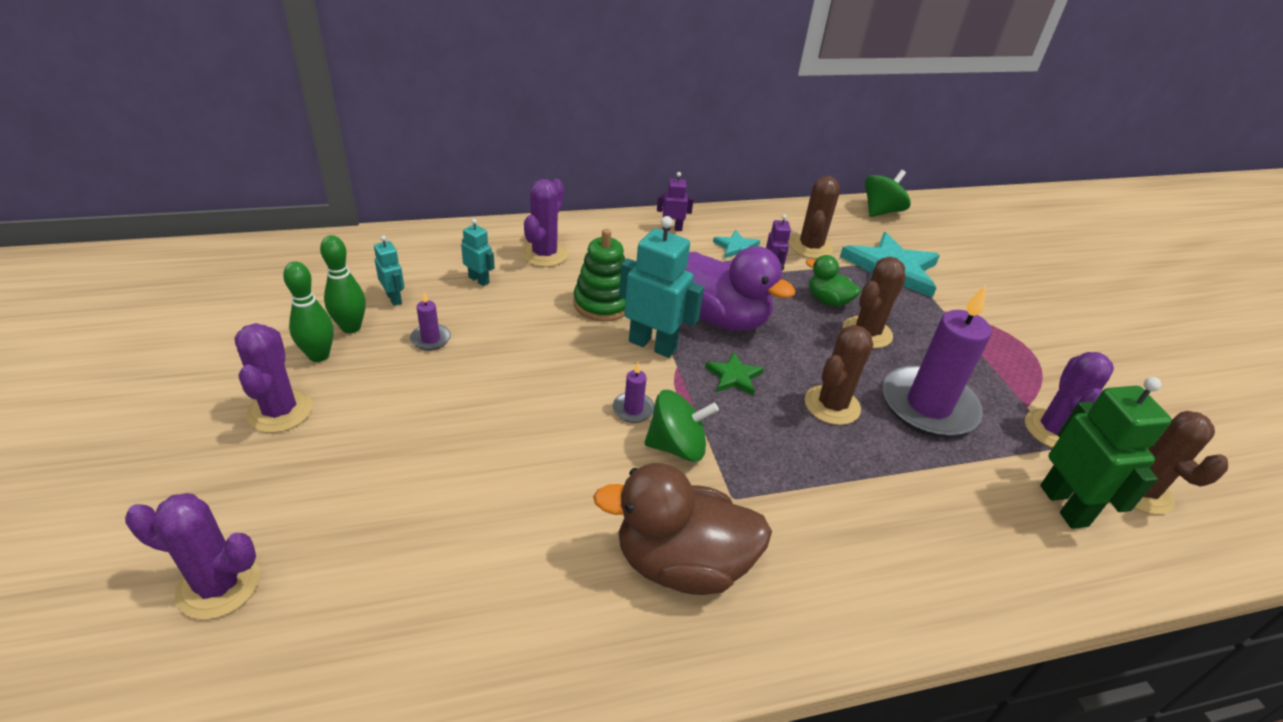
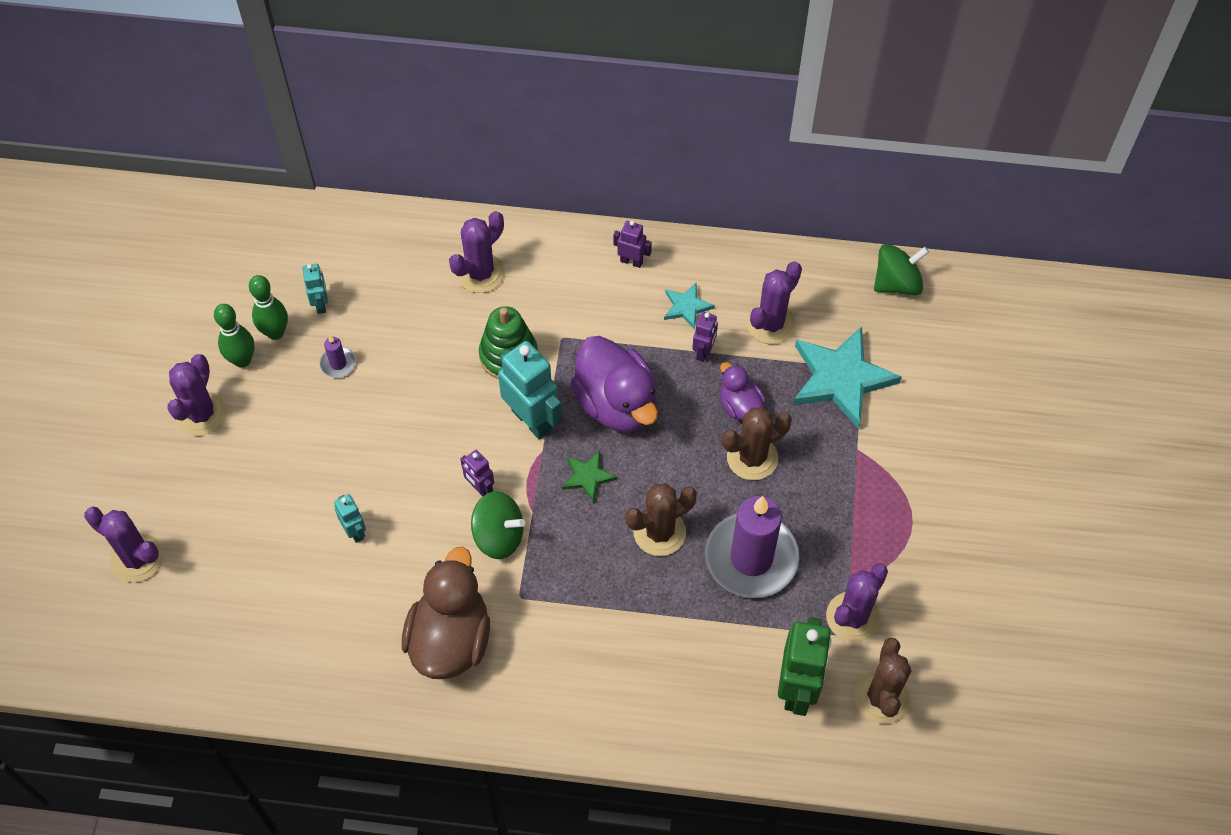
camera: 25 degrees right, 20 degrees up
(479, 280) = (404, 296): turquoise robot -> turquoise robot (355, 531)
(633, 409) = (480, 488): purple candle -> purple robot
(681, 563) = (450, 639): brown duck -> brown duck turned 75 degrees clockwise
(810, 247) = (771, 324): brown cactus -> purple cactus
(828, 300) = (739, 406): green duck -> purple duck

